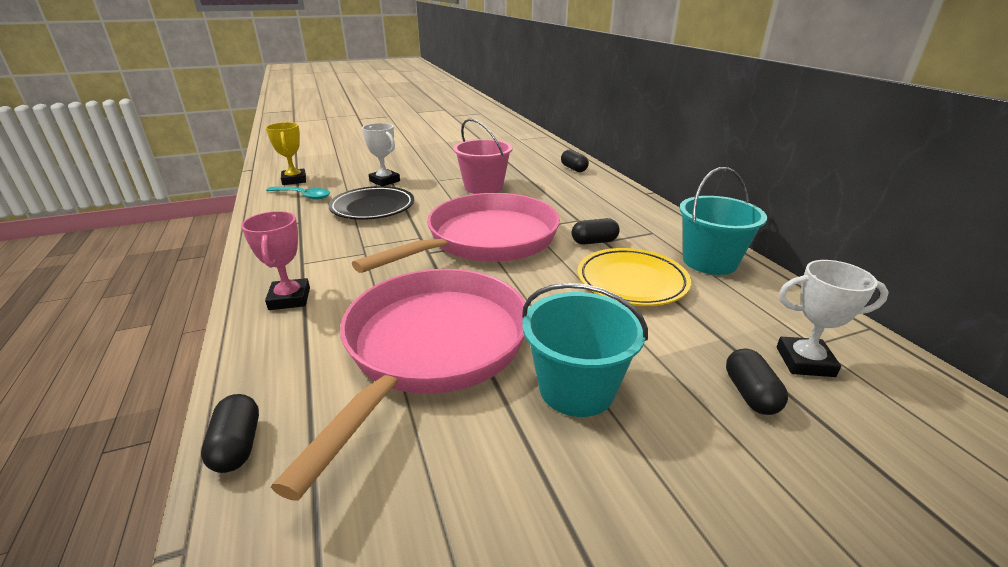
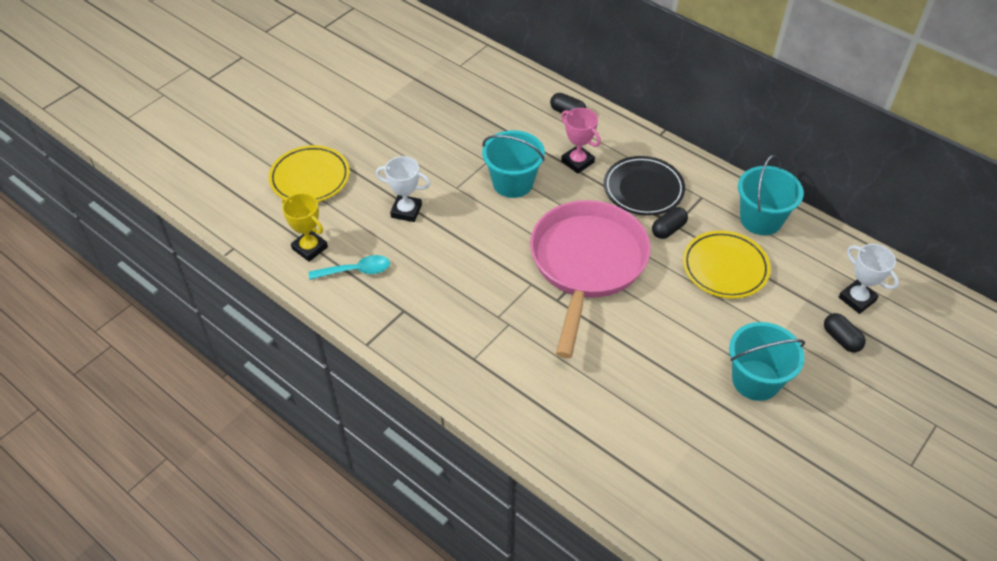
camera: 30 degrees left, 20 degrees up
(237, 445) = (620, 507): black capsule -> none
(289, 299) = (512, 397): pink trophy -> pink trophy (577, 162)
(348, 156) = (310, 178): none -> yellow plate
(373, 208) = (445, 260): black plate -> black plate (643, 189)
(432, 348) = (653, 392): pink pan -> none
(483, 187) = (513, 183): pink bucket -> turquoise bucket
(804, 362) = (857, 299): white trophy -> white trophy turned 75 degrees clockwise

